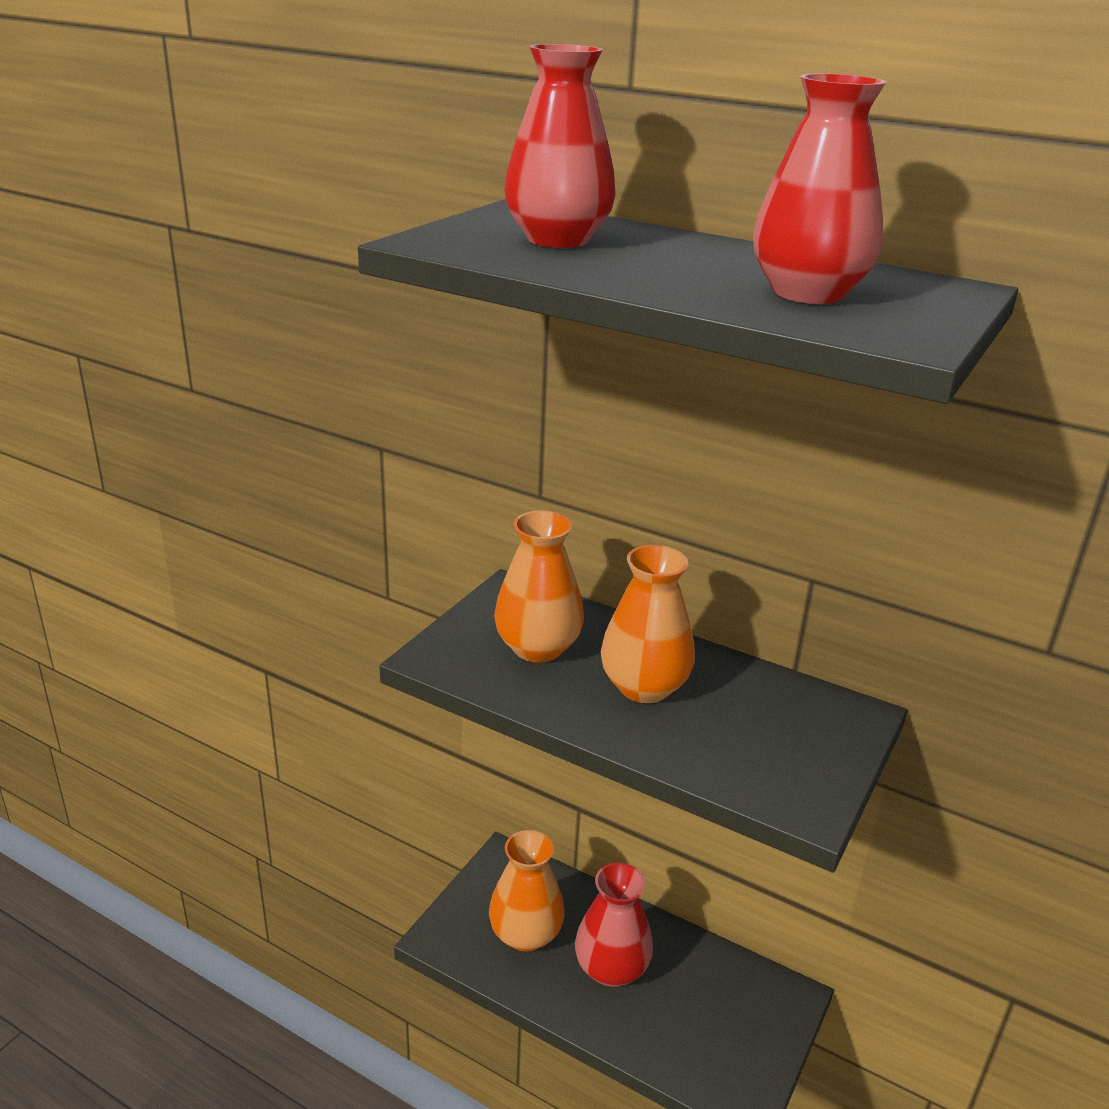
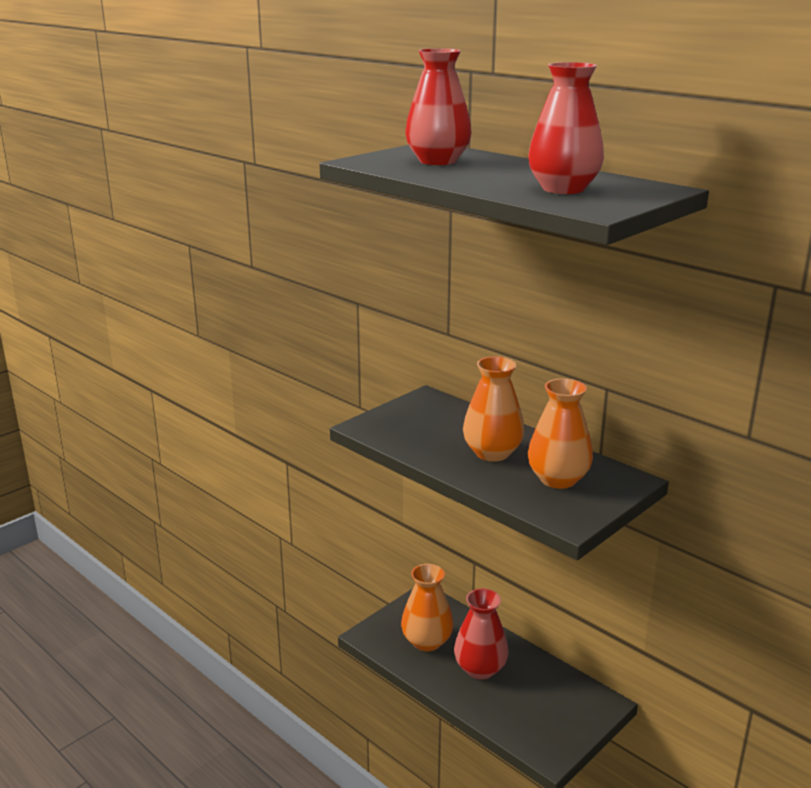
camera: 15 degrees right, 5 degrees down
(537, 648) = (432, 427): orange vase -> orange vase (558, 479)

